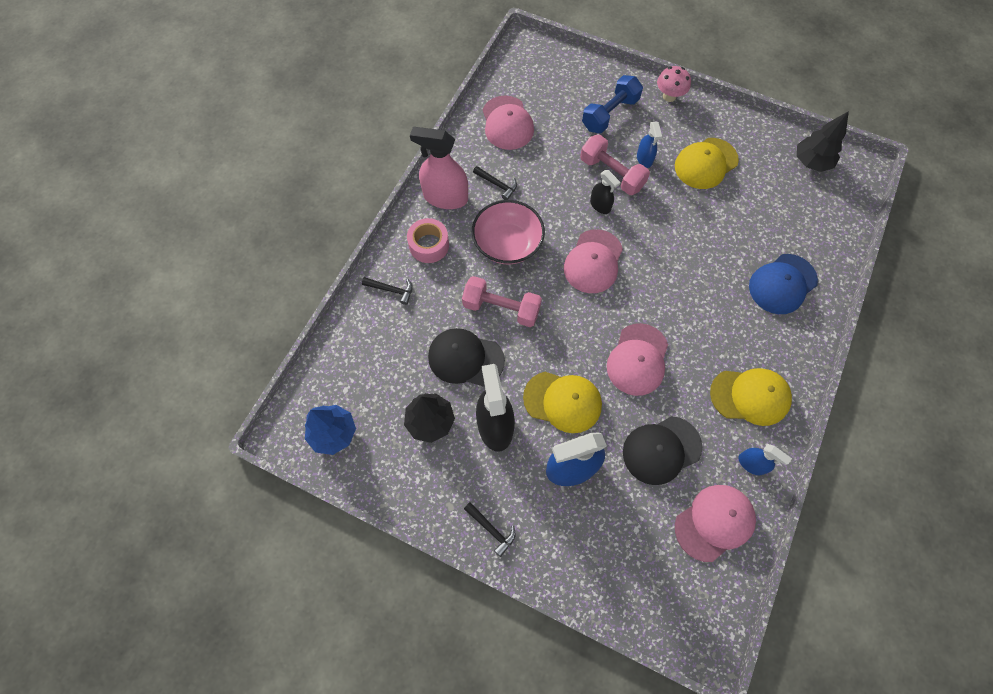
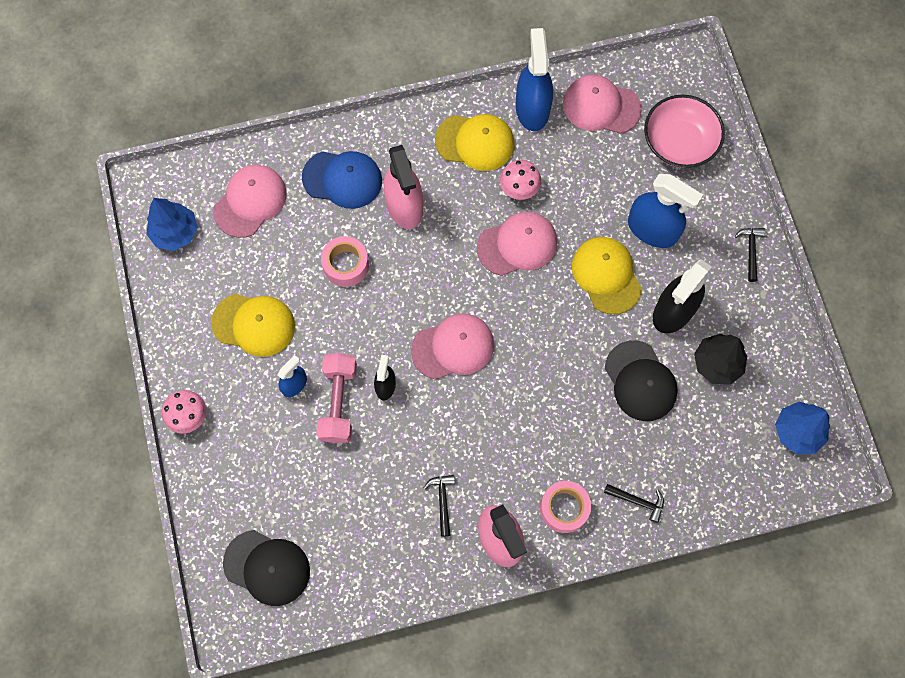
camera: 130 degrees left, 5 degrees up
(391, 290) = (637, 501): black hammer -> black hammer turned 135 degrees clockwise
(501, 308) = (568, 389): pink dumbbell -> none
(507, 123) = (358, 554): pink cap -> pink cap (250, 201)
(507, 243) = (499, 437): pink bowl -> pink bowl (679, 143)
(610, 114) = (261, 459): blue dumbbell -> none
(661, 450) = (579, 176): black cap -> black cap (267, 567)
(683, 396) = (519, 189): none -> pink mushroom
(709, 241) = (346, 265): none -> pink tape
(729, 308) = (404, 206): none -> pink spray bottle
(750, 396) = (475, 142): yellow cap -> yellow cap turned 135 degrees clockwise
(751, 464) = (532, 108): blue spray bottle -> blue spray bottle, size x1.87
(811, 162) = (175, 232): black tree -> blue tree

